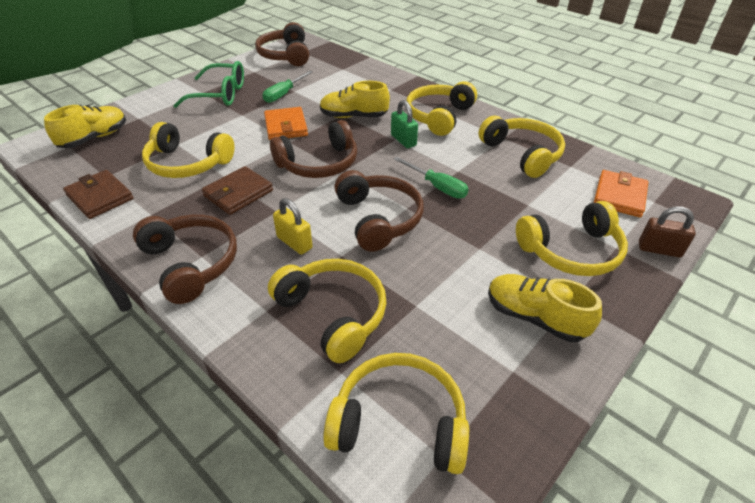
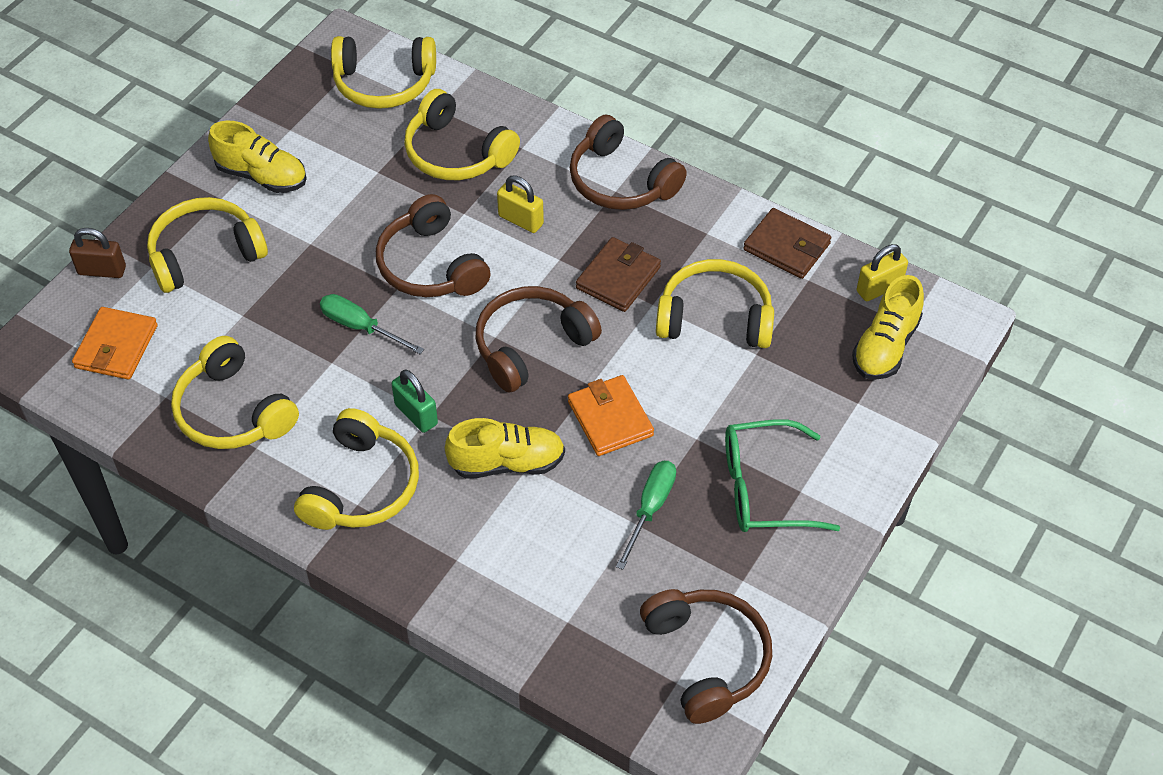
camera: 170 degrees right, 10 degrees up
(63, 166) = (879, 288): none -> yellow padlock

